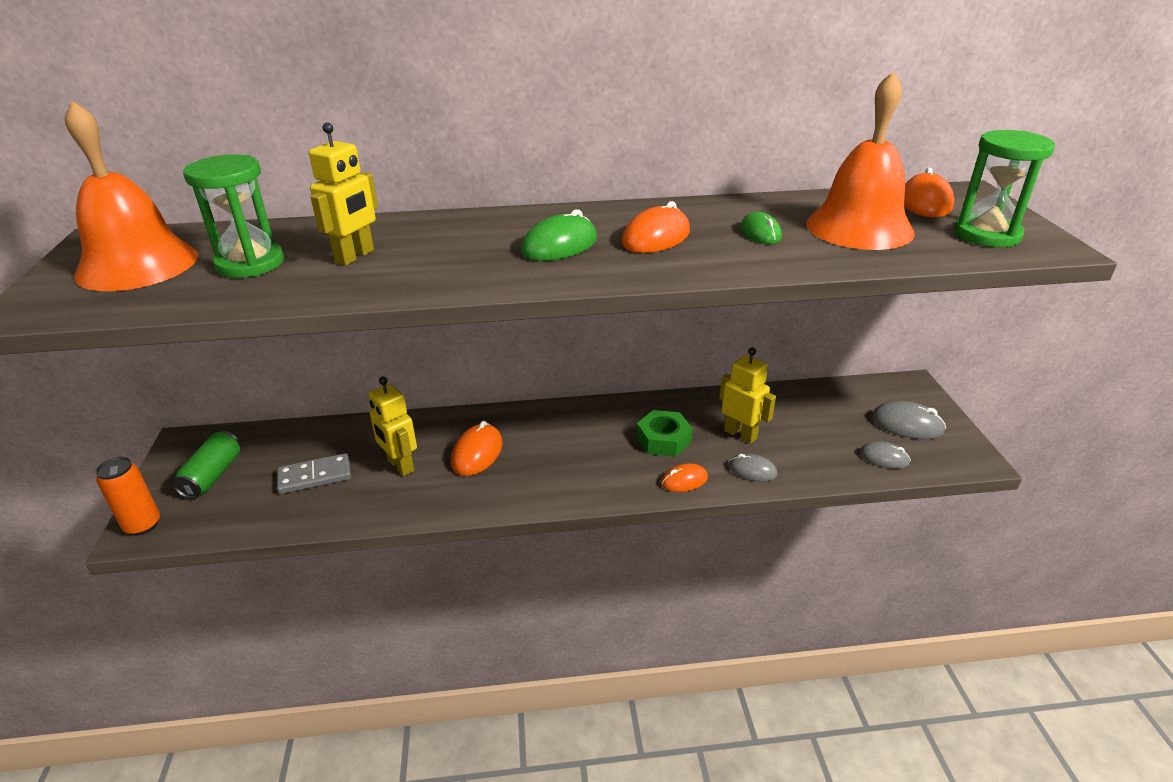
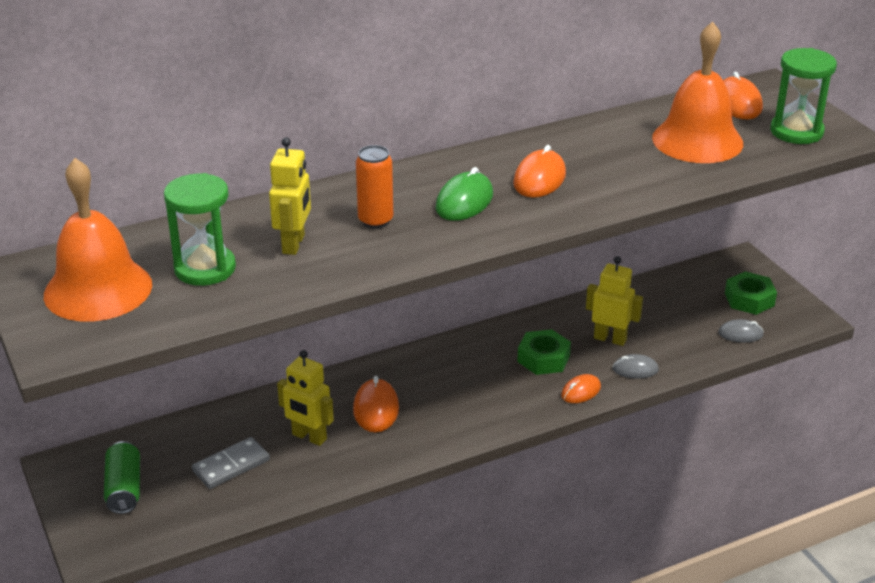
camera: 20 degrees left, 0 degrees up
(143, 525) = (95, 547): orange can -> orange can (375, 221)
(760, 233) = (622, 159): green mouse -> none
(906, 424) = (749, 299): grey mouse -> green nut

